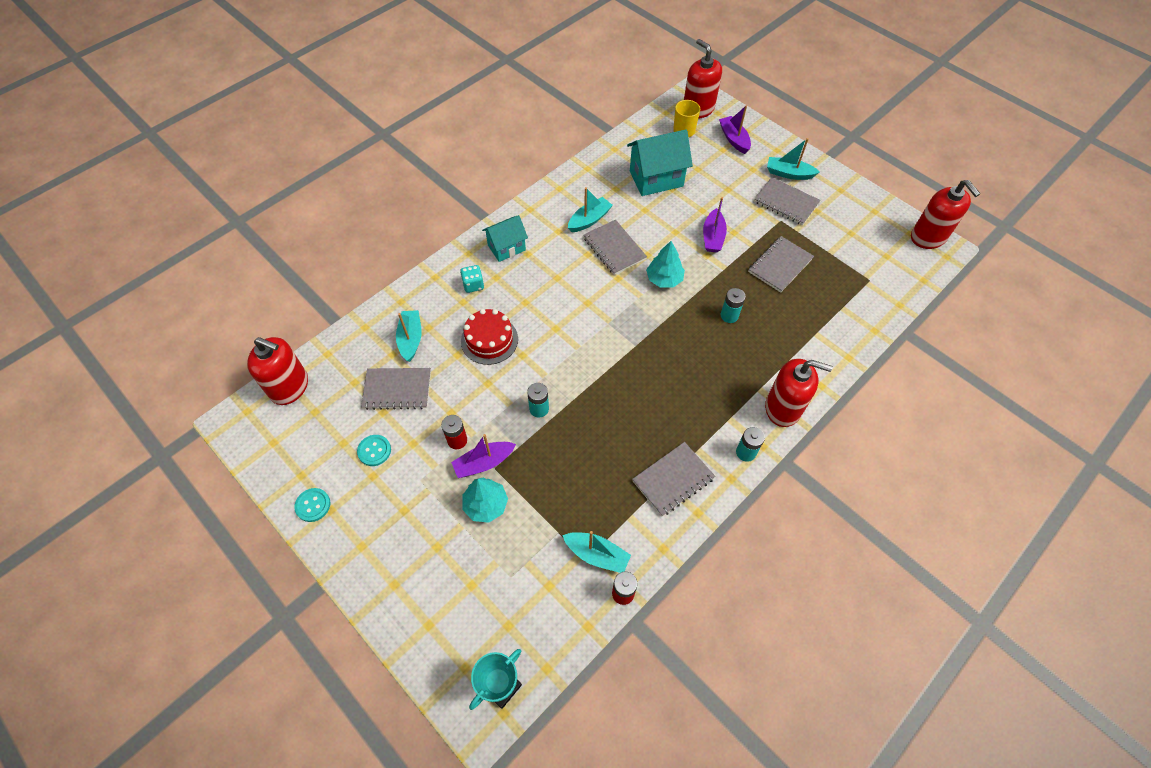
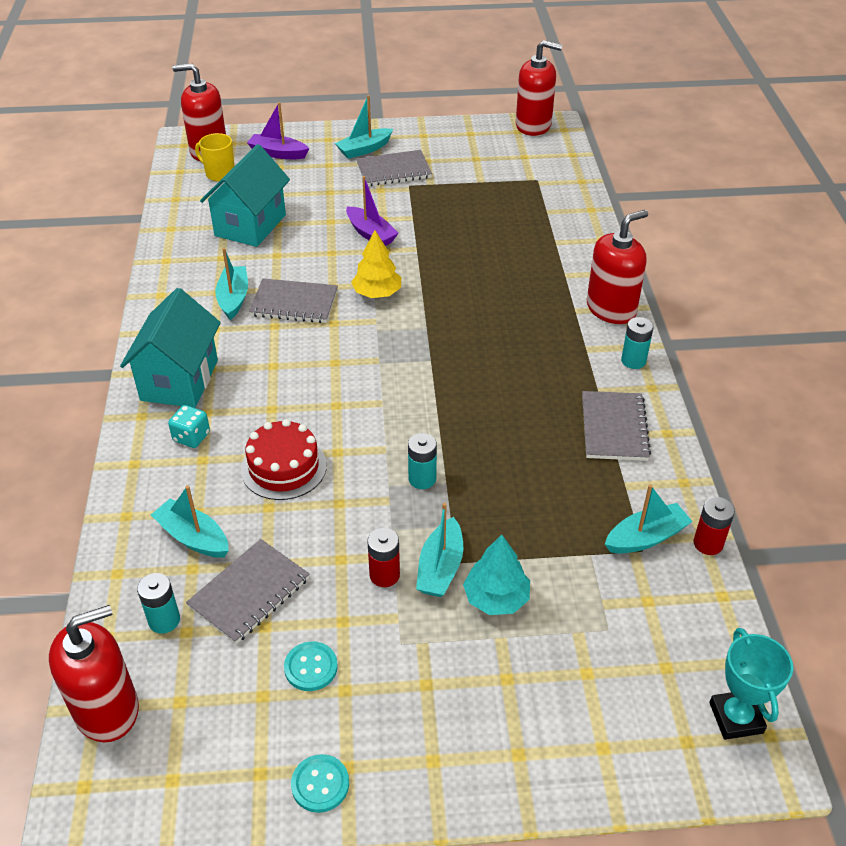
camera: 50 degrees left, 15 degrees down
(484, 463) = (440, 568): purple boat -> turquoise boat
(506, 248) = (179, 380): turquoise house -> turquoise house, size x1.56
(664, 279) = (377, 293): turquoise tree -> yellow tree
(729, 315) = (473, 279): turquoise battery -> turquoise battery (164, 620)
(780, 265) = (457, 216): grey notebook -> none

